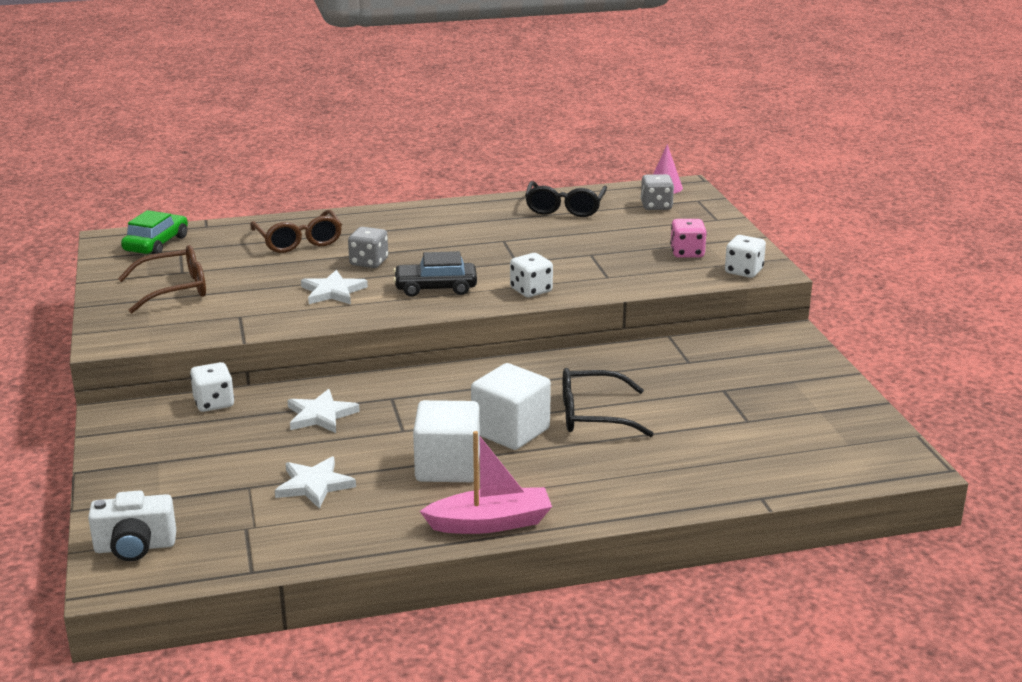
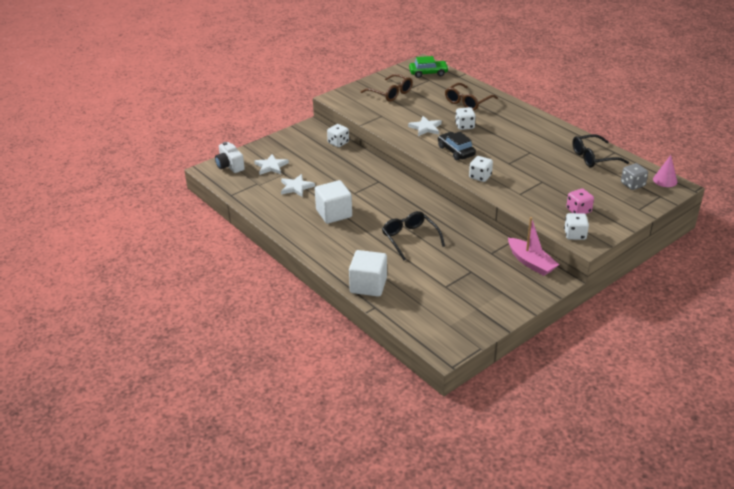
camera: 65 degrees right, 10 degrees up
(320, 415) = (349, 169): white star -> white star (271, 166)
(369, 262) = (464, 126): grey dice -> white dice
(490, 523) = (299, 237): pink boat -> pink boat (531, 262)
(510, 431) = (376, 220): white cube -> white cube (368, 285)

